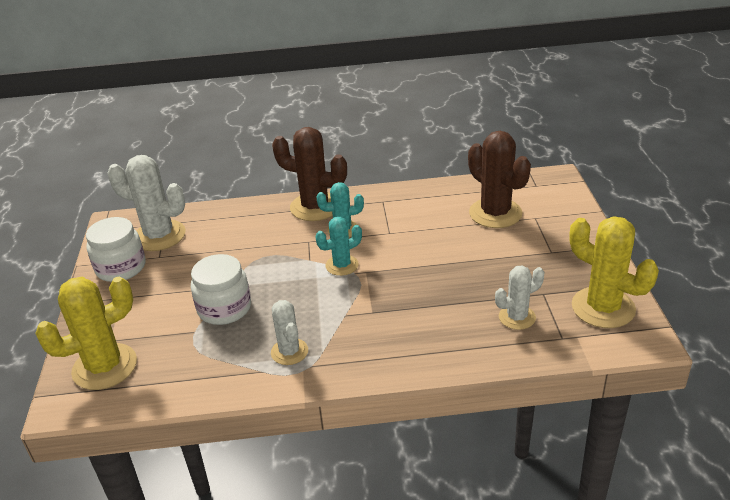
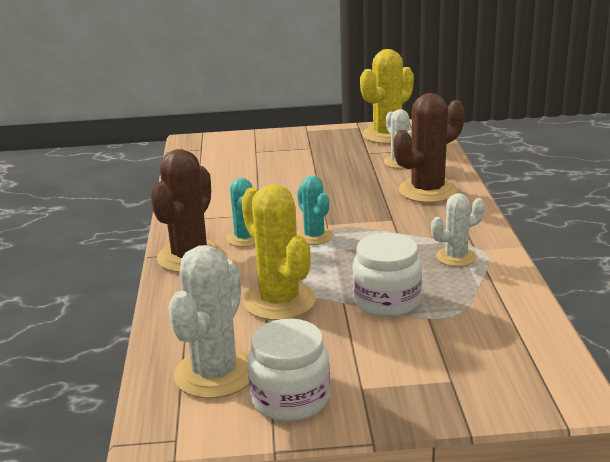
camera: 90 degrees left, 10 degrees down
(105, 367) = (501, 375): yellow cactus -> yellow cactus (279, 301)
(495, 213) = (242, 166): brown cactus -> brown cactus (427, 191)

